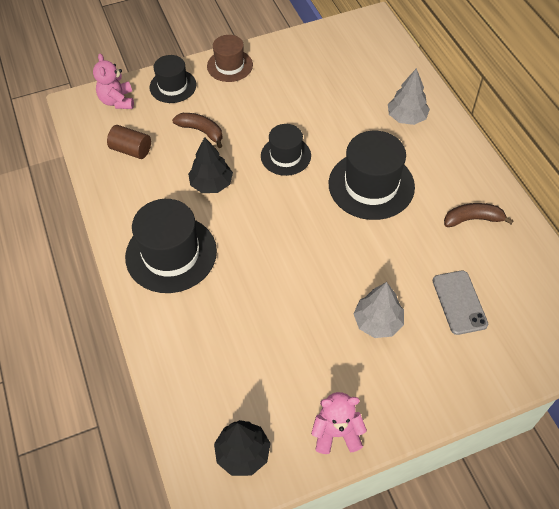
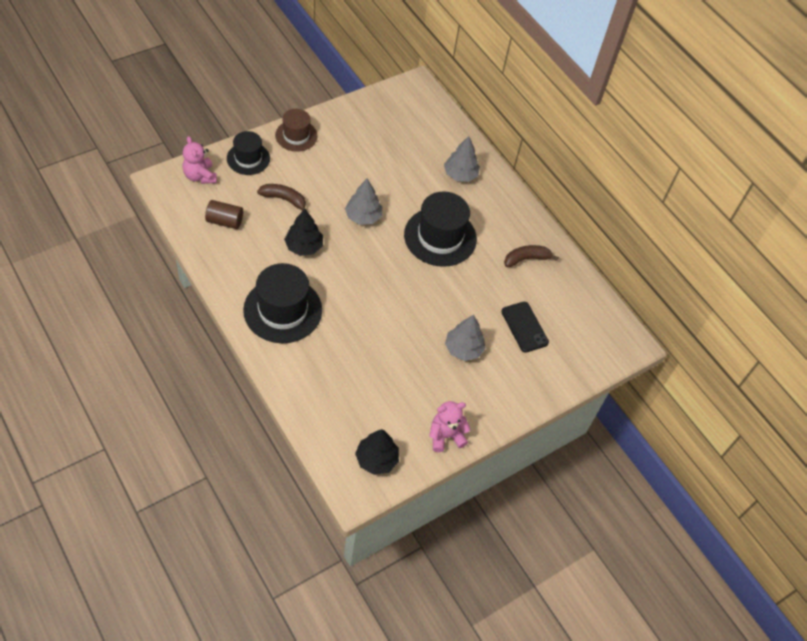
camera: 20 degrees left, 0 degrees up
(285, 156) = (363, 216): black hat -> grey tree
(459, 302) = (524, 327): grey phone -> black phone

